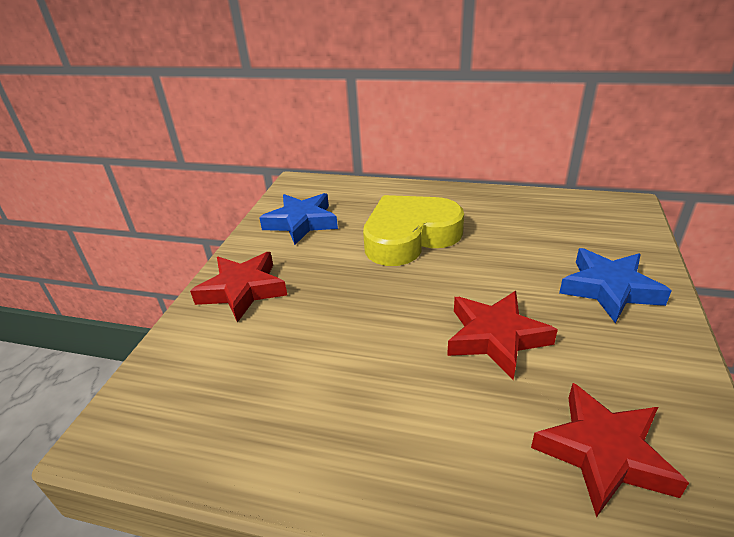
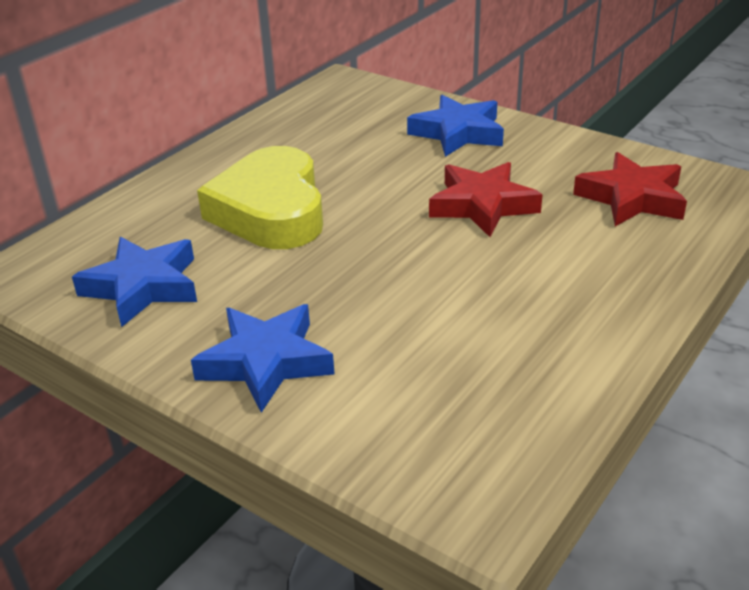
camera: 70 degrees left, 0 degrees up
(243, 290) = (266, 362): red star -> blue star

